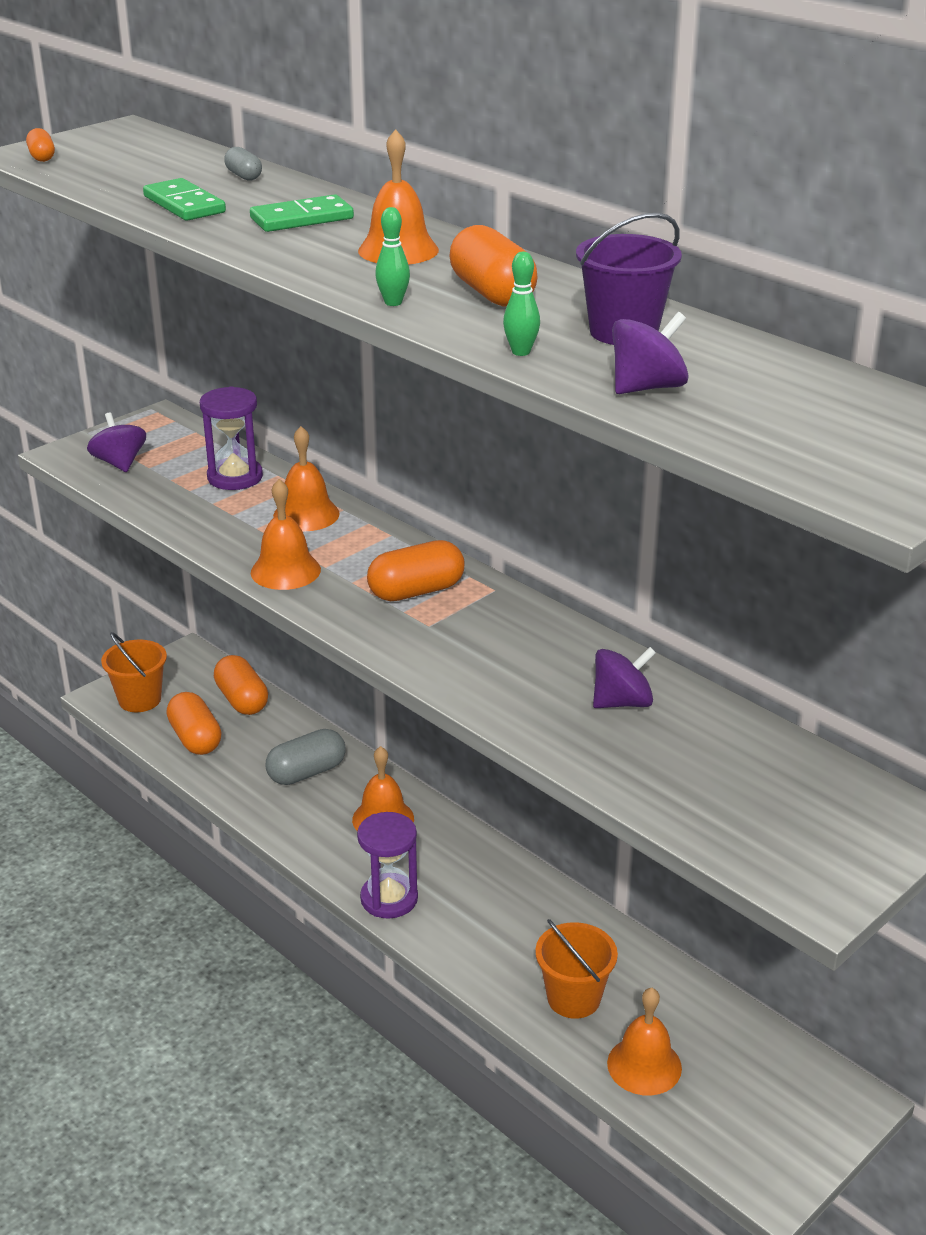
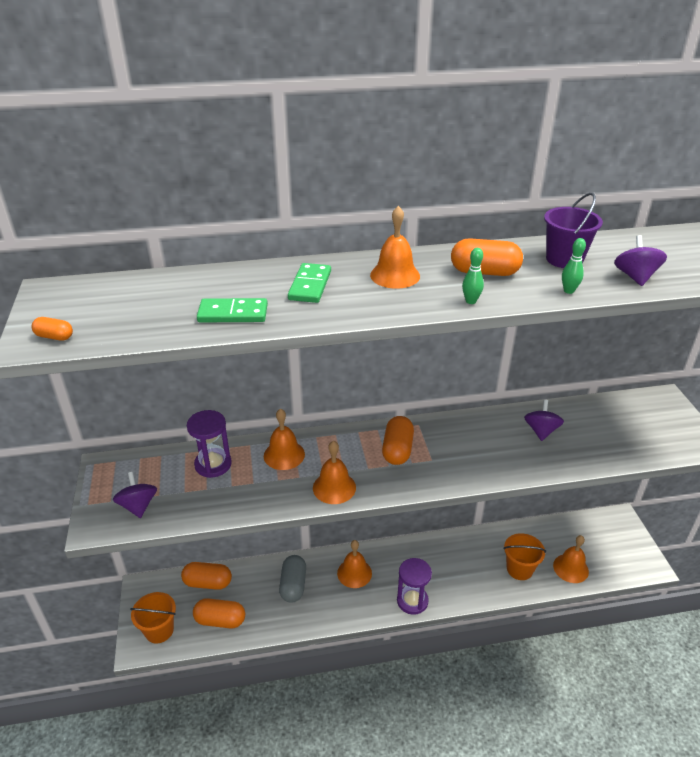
camera: 55 degrees left, 5 degrees up
(119, 463) = (138, 506): purple spinning top -> purple spinning top turned 60 degrees clockwise
(244, 176) = (210, 280): grey capsule -> none

